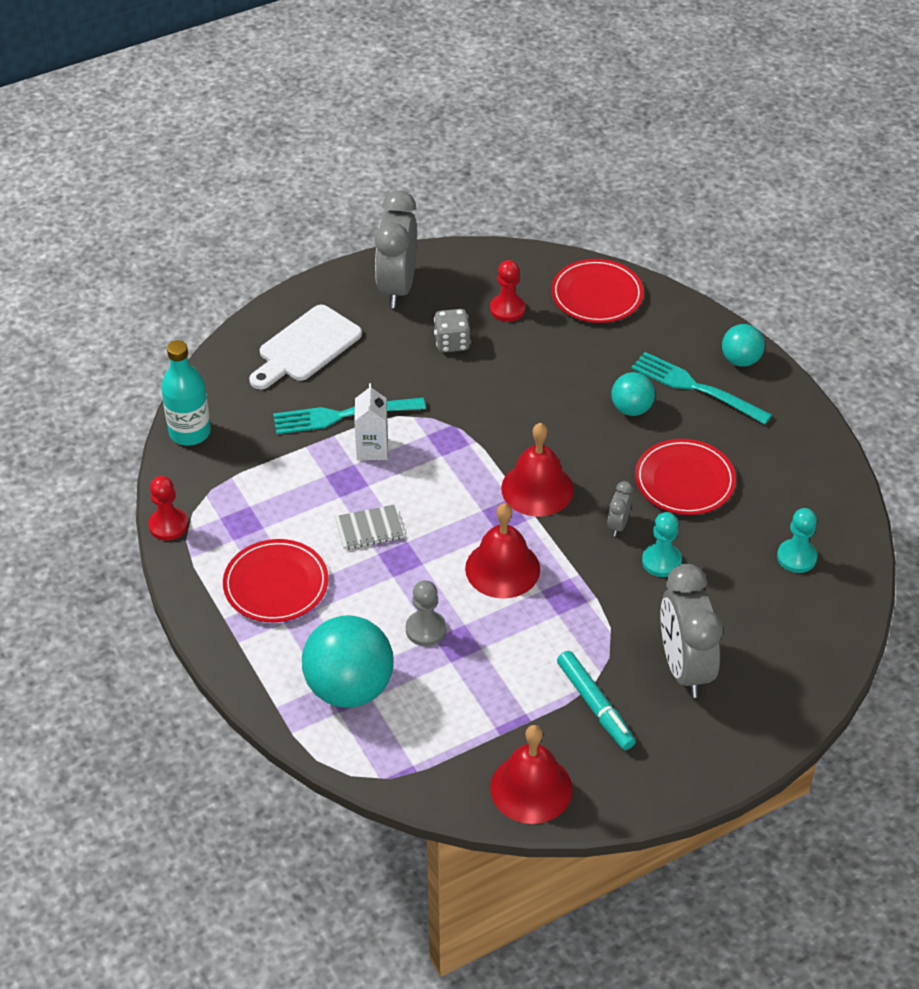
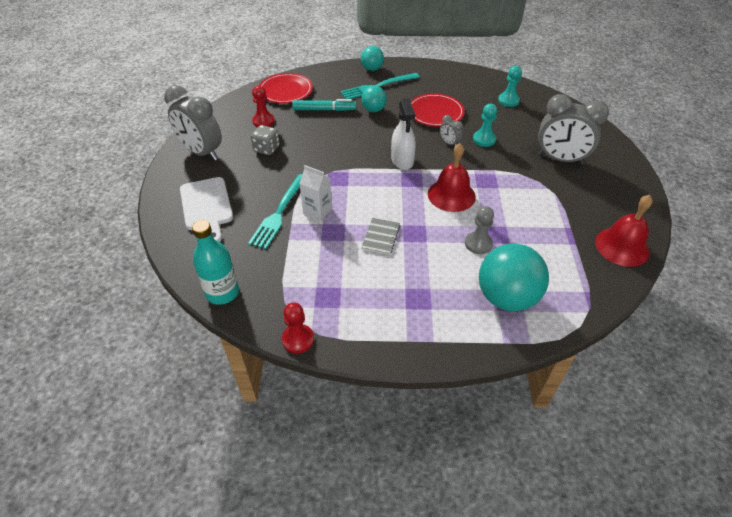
camera: 60 degrees left, 0 degrees up
(276, 584) = (395, 300): red plate -> none
(537, 489) = (402, 160): red bell -> white spray bottle
(595, 706) = (571, 199): turquoise marker -> turquoise marker (324, 110)

